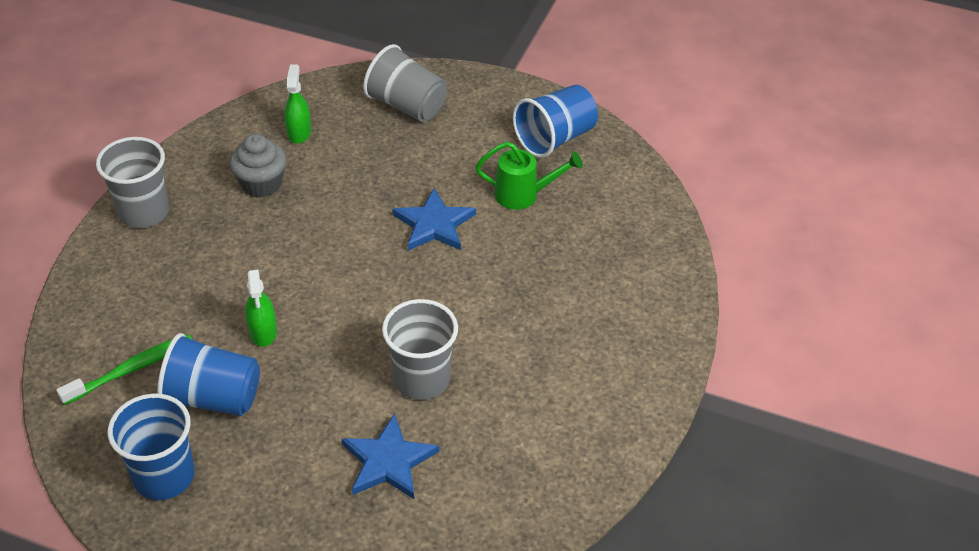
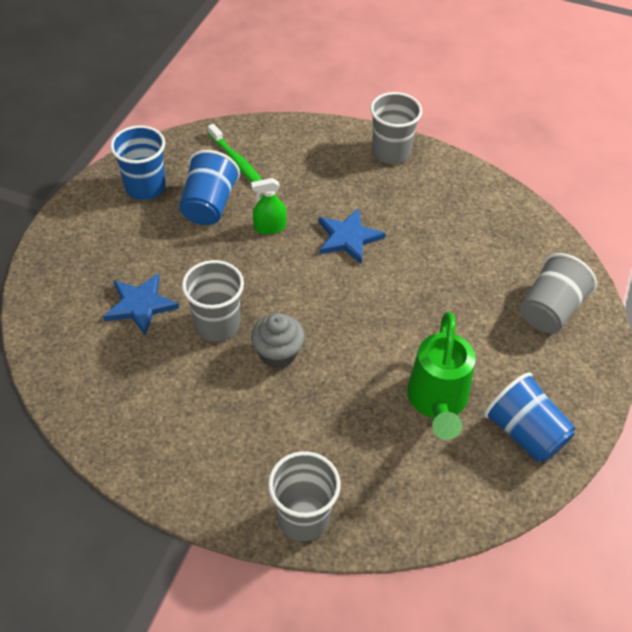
camera: 90 degrees right, 5 degrees up
(261, 184) = (430, 216): grey cupcake -> grey cupcake (278, 353)
(299, 132) = (498, 235): green spray bottle -> none
(434, 224) = (392, 332): blue star -> blue star (348, 238)
(523, 195) = (437, 402): green watering can -> green watering can, size x1.50
(665, 299) = (303, 517): none -> grey cup

